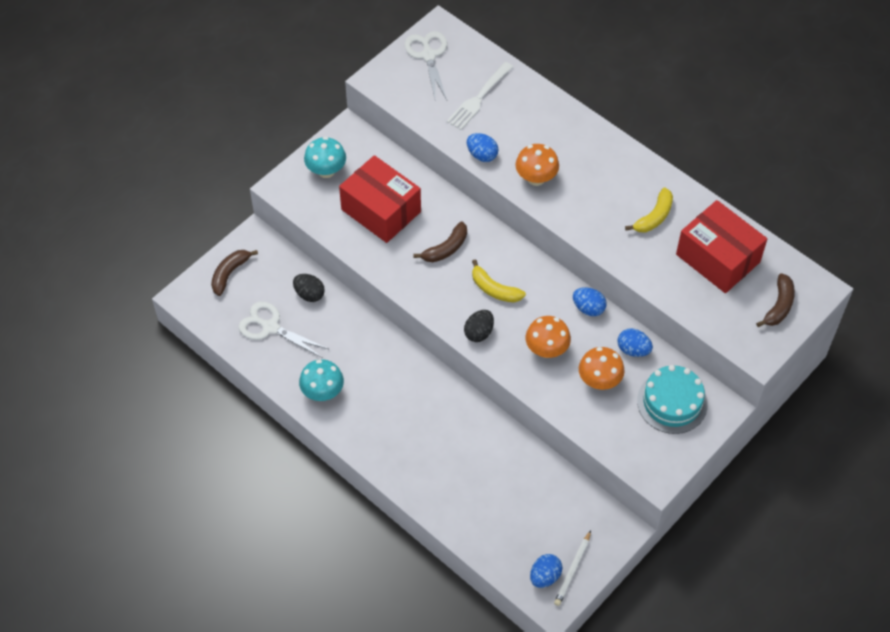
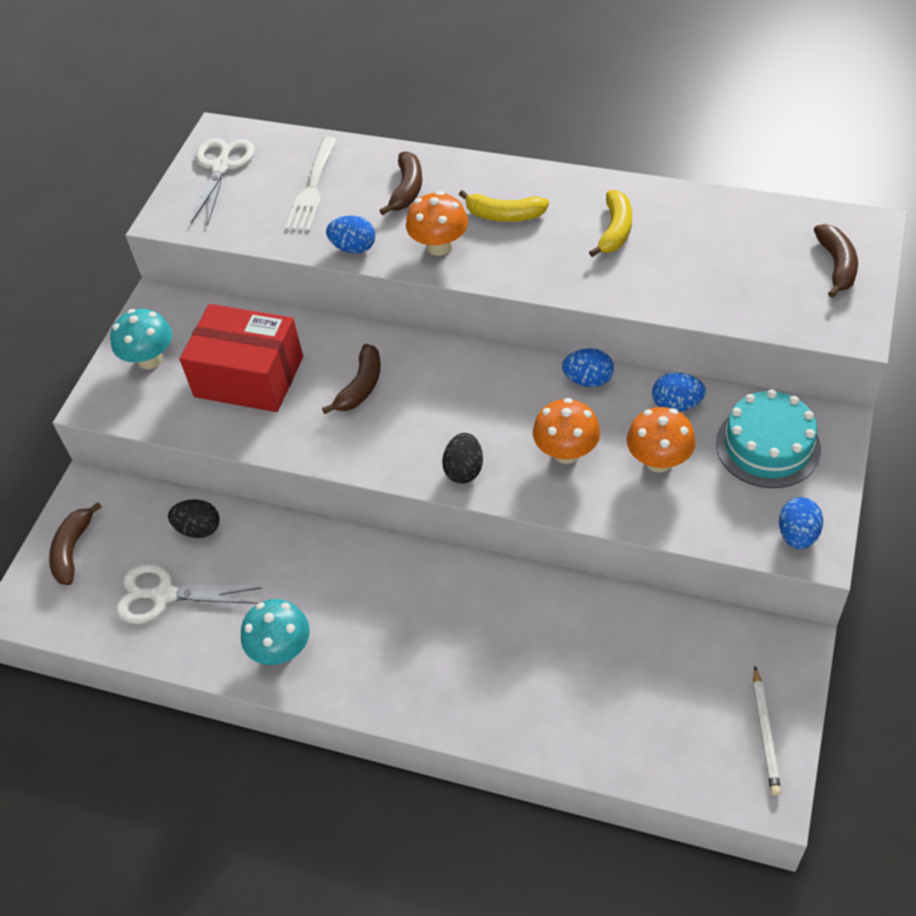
camera: 20 degrees left, 5 degrees down
(428, 55) = (221, 167): white scissors -> white scissors turned 45 degrees clockwise
(494, 289) = (453, 408): yellow banana -> yellow banana (504, 215)
(538, 126) = (407, 189): none -> brown banana
(545, 576) = (734, 761): blue egg -> blue egg (797, 535)
(717, 258) = (724, 244): red box -> none

